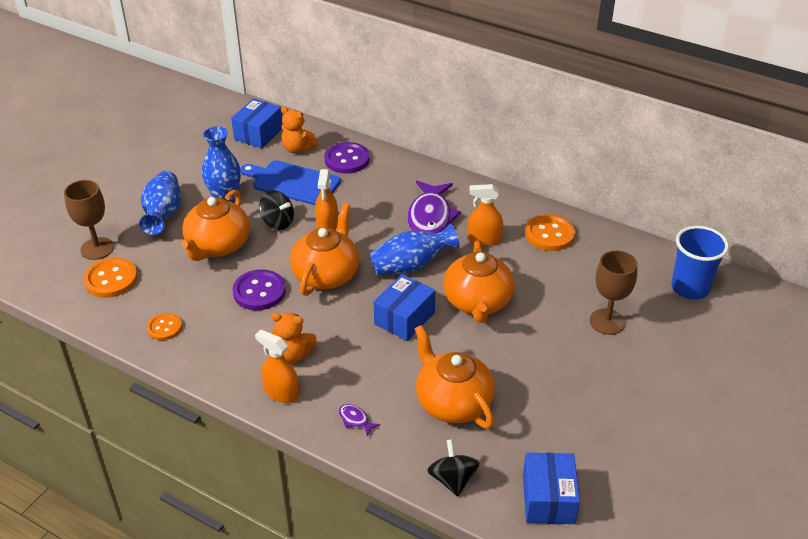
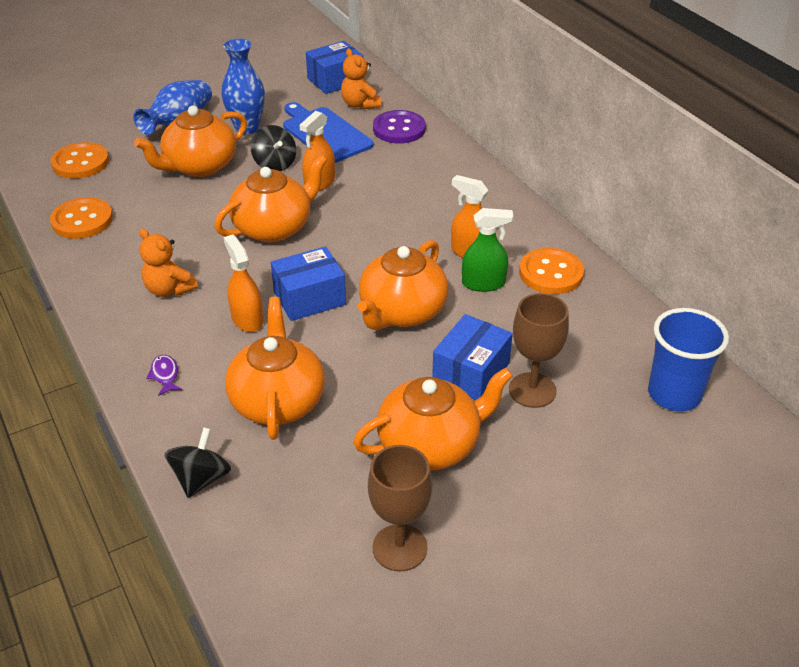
camera: 30 degrees right, 0 degrees up
(97, 248) = (95, 133): brown goblet -> brown goblet (400, 548)
(164, 327) = (82, 220): orange button -> orange button, size x1.59
(259, 291) = (195, 220): purple button -> none
(281, 392) = (123, 319): orange spray bottle -> orange spray bottle (247, 319)
(411, 266) = (366, 250): blue vase -> none
(430, 217) = (432, 210): purple fish -> none
(512, 259) = (483, 283): none -> green spray bottle
(548, 499) = (281, 549): blue box -> blue box (471, 372)
(578, 386) = (430, 445): none -> orange teapot

